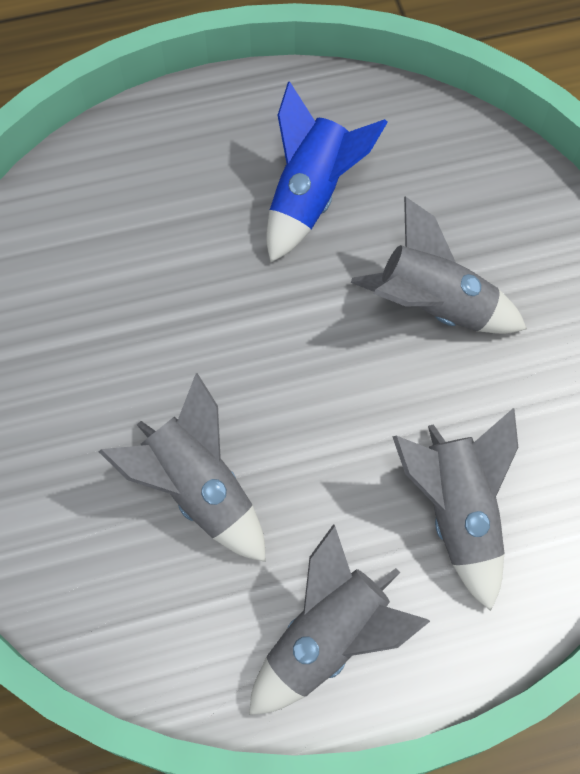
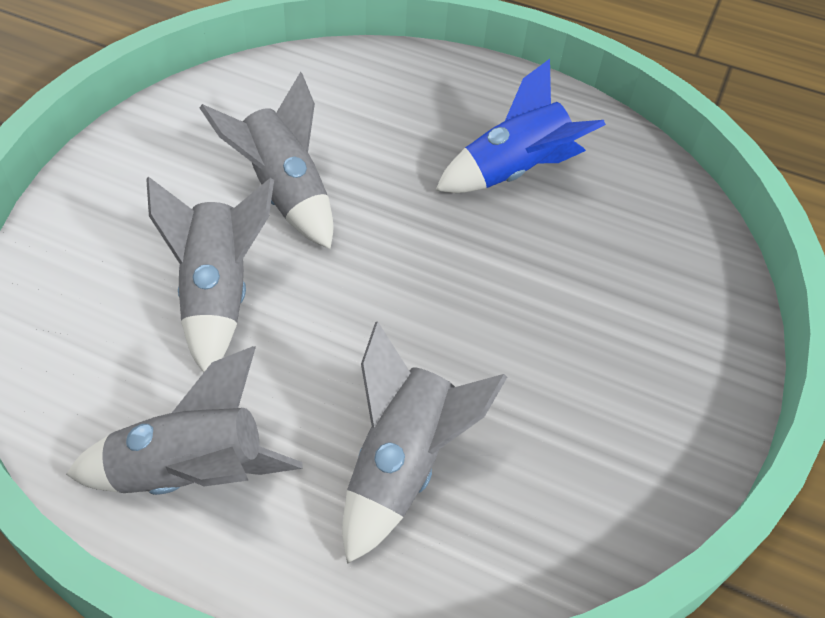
camera: 35 degrees right, 15 degrees down
(434, 306) = (540, 304): grey rocket -> grey rocket (284, 194)

